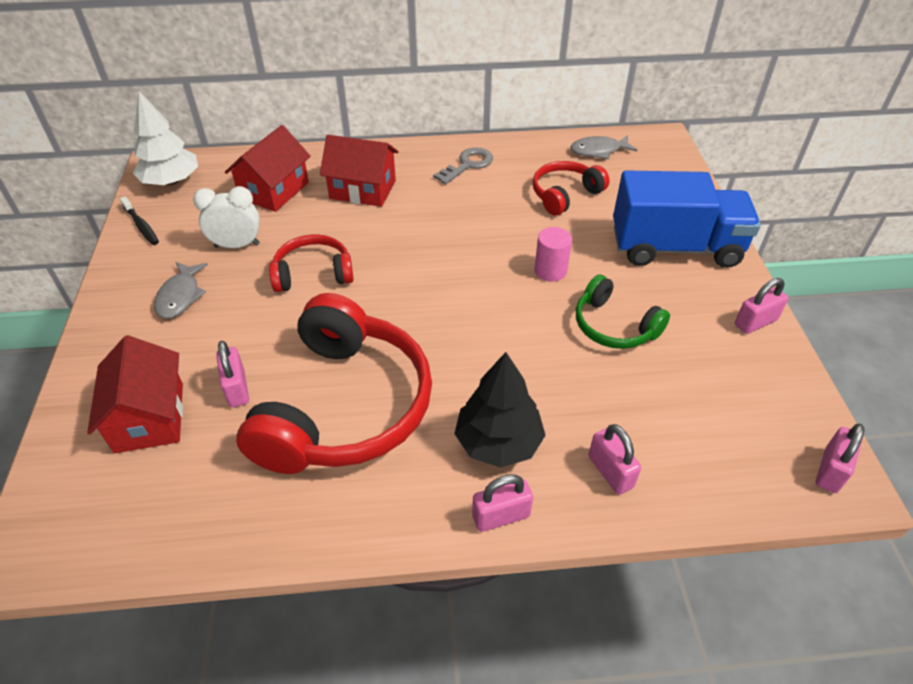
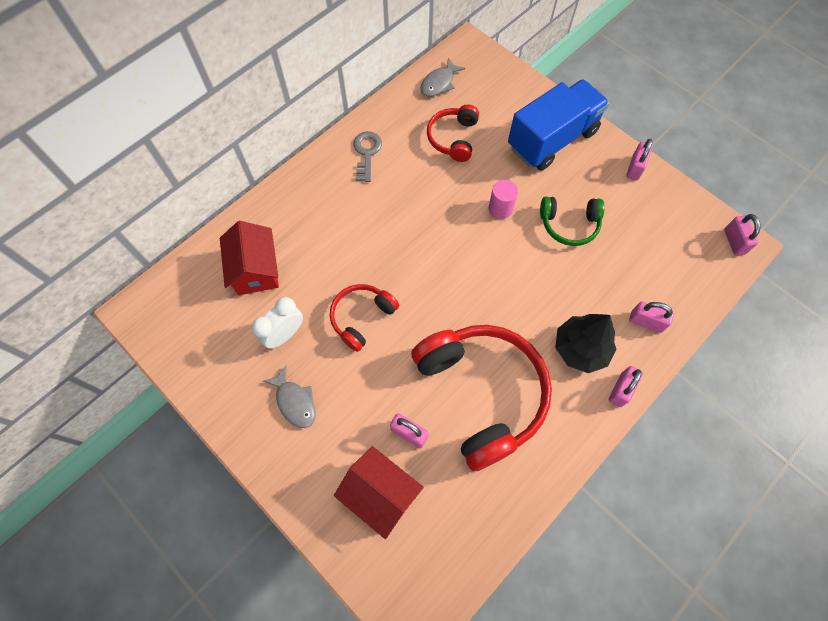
camera: 40 degrees left, 20 degrees up
(141, 226) = (193, 370): black toothbrush -> none
(171, 181) = (166, 317): white tree -> none
(363, 189) = (318, 224): red house -> none

